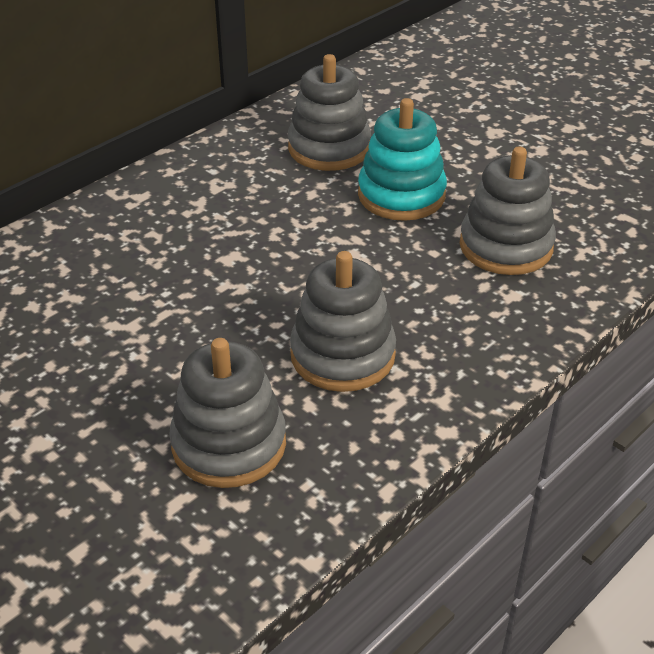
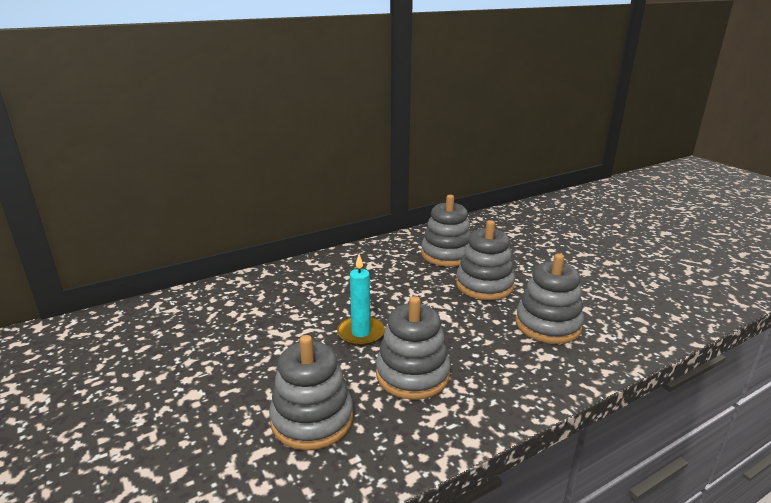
camera: 15 degrees right, 15 degrees down
(246, 305) = (361, 333): none -> turquoise candle
(401, 195) = (484, 285): turquoise stacking toy -> grey stacking toy

